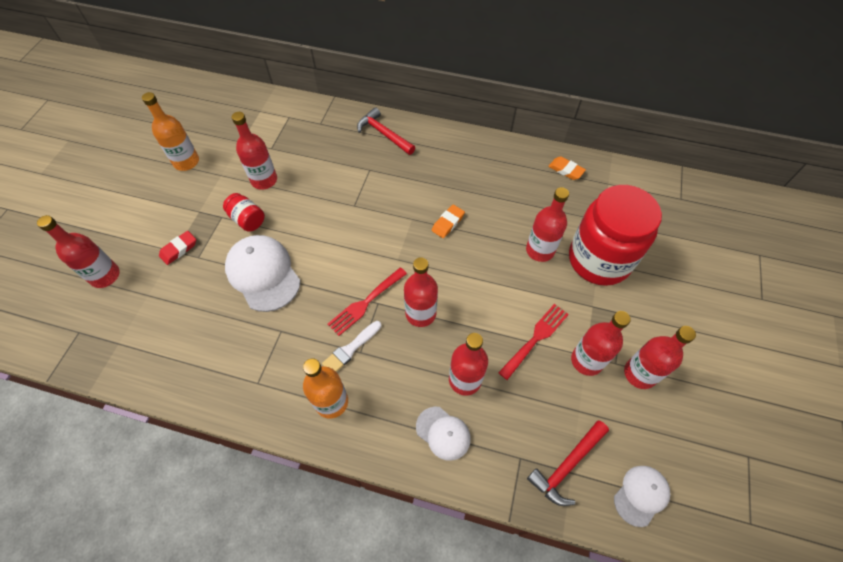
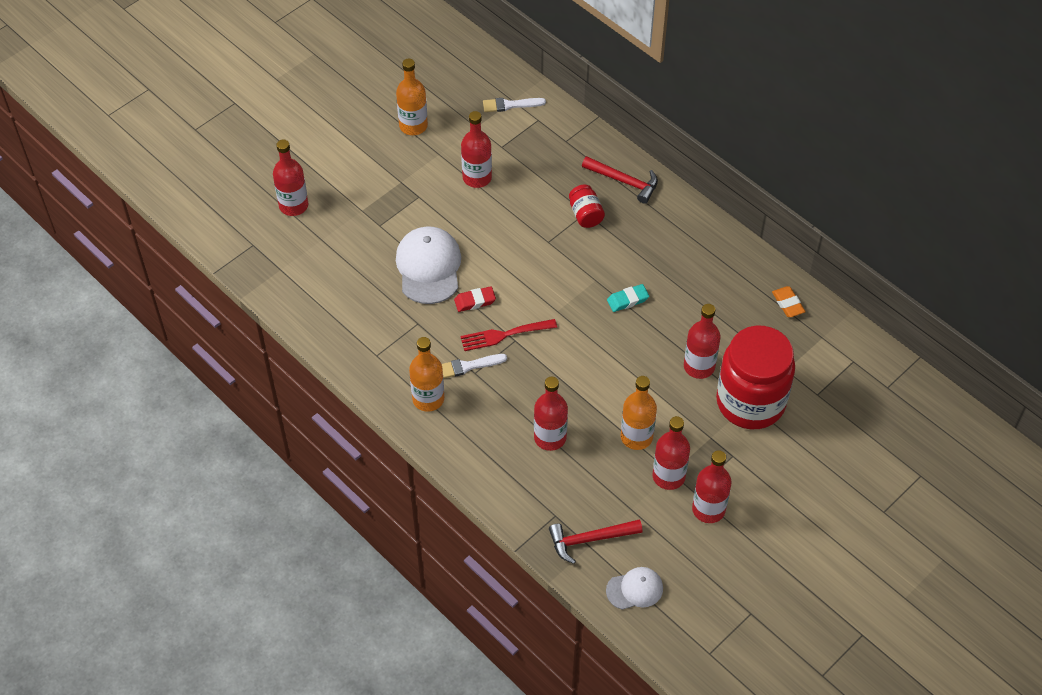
camera: 30 degrees right, 5 degrees down
(179, 249) = (366, 210): red eraser -> red eraser (475, 301)
(247, 220) = (441, 210): red jar -> red jar (585, 215)
(260, 115) = (510, 105): none -> white brush
(384, 134) = (624, 181): red hammer -> red hammer turned 135 degrees clockwise
(420, 313) = (547, 367): red bottle -> none
(443, 433) = (504, 466): white cap -> none
(448, 223) = (627, 300): orange eraser -> turquoise eraser
(535, 338) = (636, 437): red fork -> orange bottle

